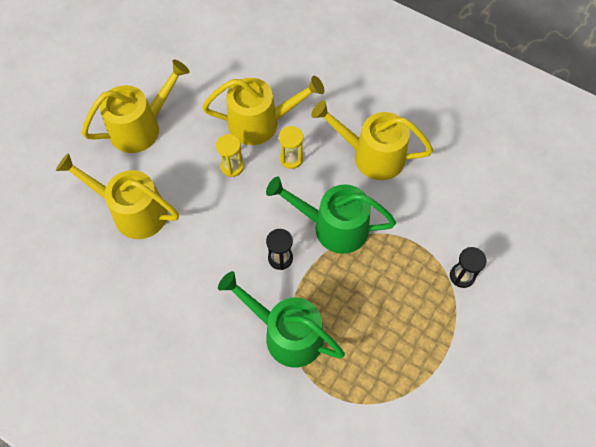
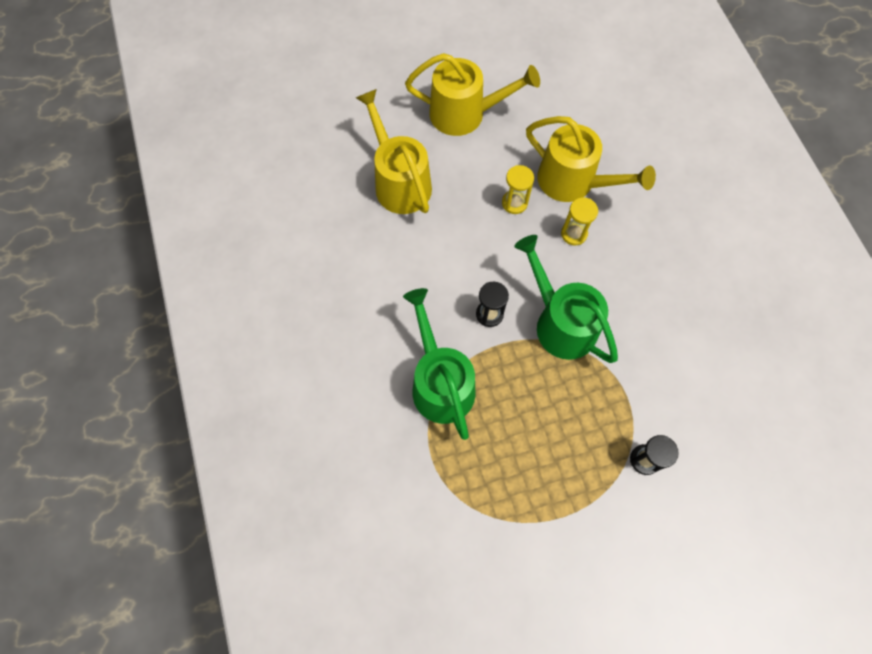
camera: 40 degrees right, 5 degrees up
(371, 155) = (653, 284): yellow watering can -> none

